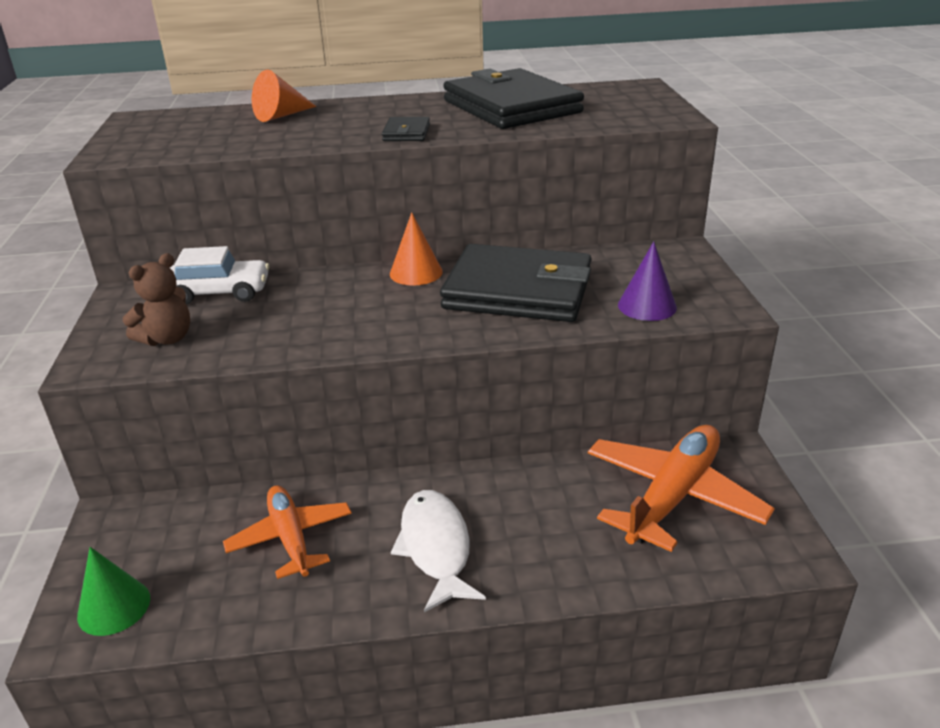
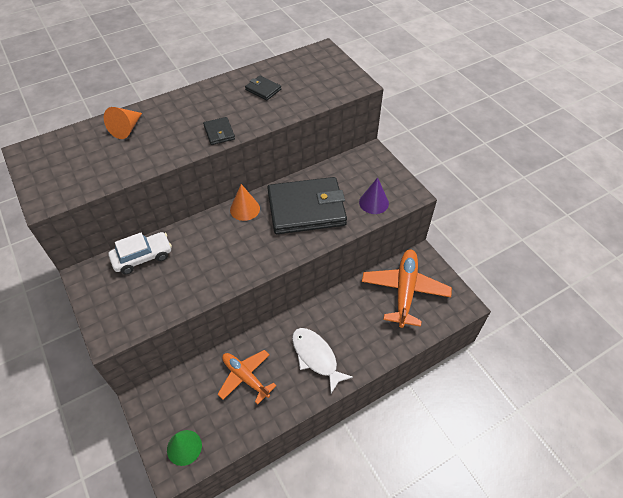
camera: 25 degrees left, 20 degrees up
(167, 338) = (138, 302): brown teddy bear -> none
(511, 107) = (263, 89): black wallet -> black wallet, size x0.41

